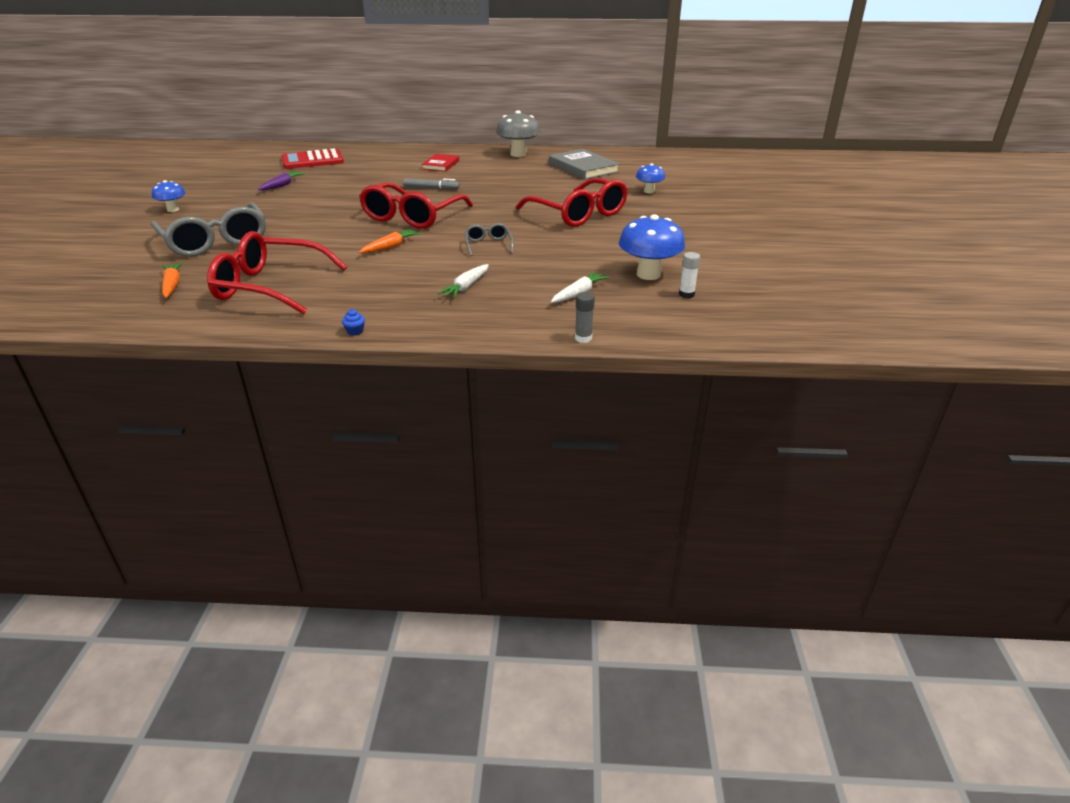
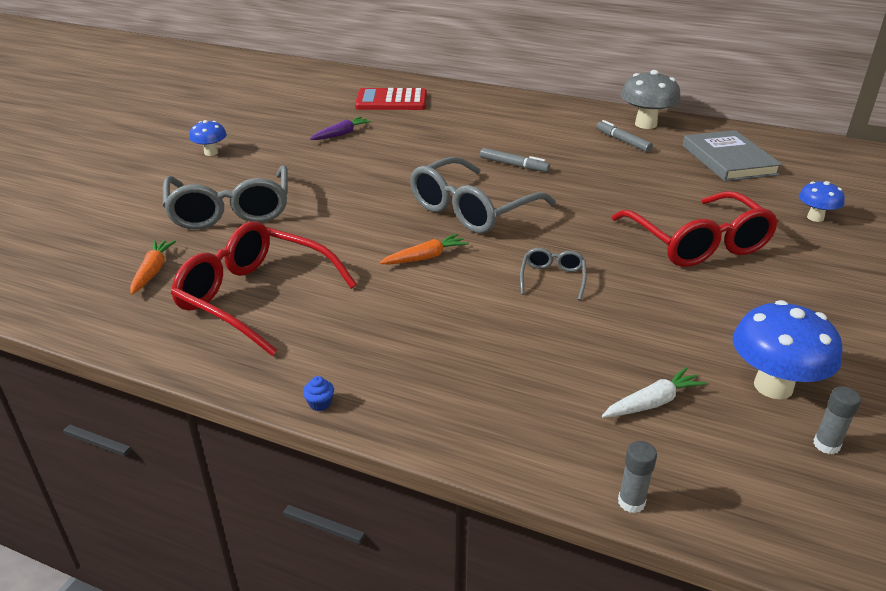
camera: 20 degrees right, 0 degrees up
(412, 217) = (472, 210): red glasses -> grey glasses
(441, 165) = (539, 128): red book -> none
(466, 287) = (495, 352): white carrot -> none
(506, 165) = (623, 141): none -> grey marker
(686, 294) = (826, 445): white glue stick -> grey glue stick

